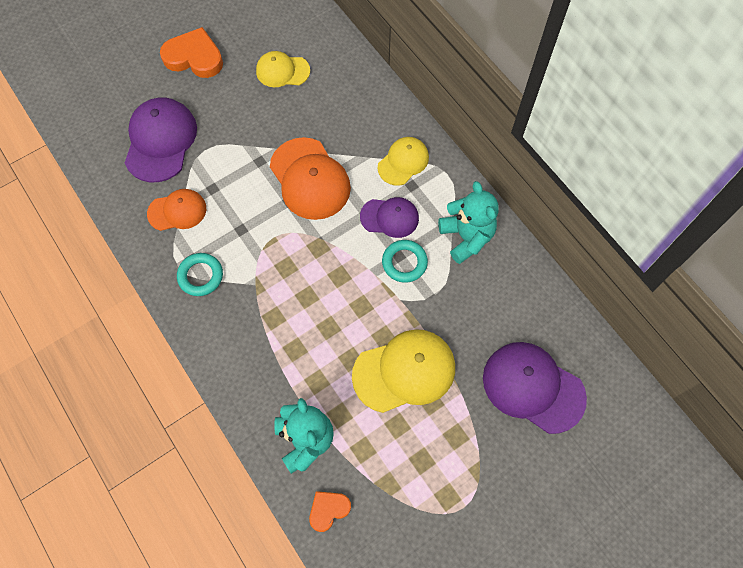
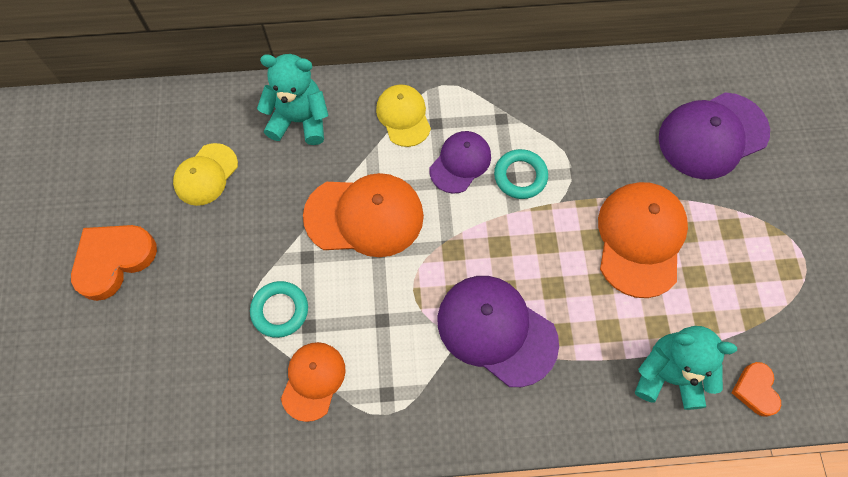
camera: 60 degrees left, 0 degrees up
(160, 141) = (204, 355): purple cap -> purple cap (496, 330)
(200, 276) = (414, 394): turquoise ring -> turquoise ring (280, 310)
(404, 371) = (640, 239): yellow cap -> orange cap
(466, 237) = (525, 106): turquoise teddy bear -> turquoise teddy bear (299, 120)

